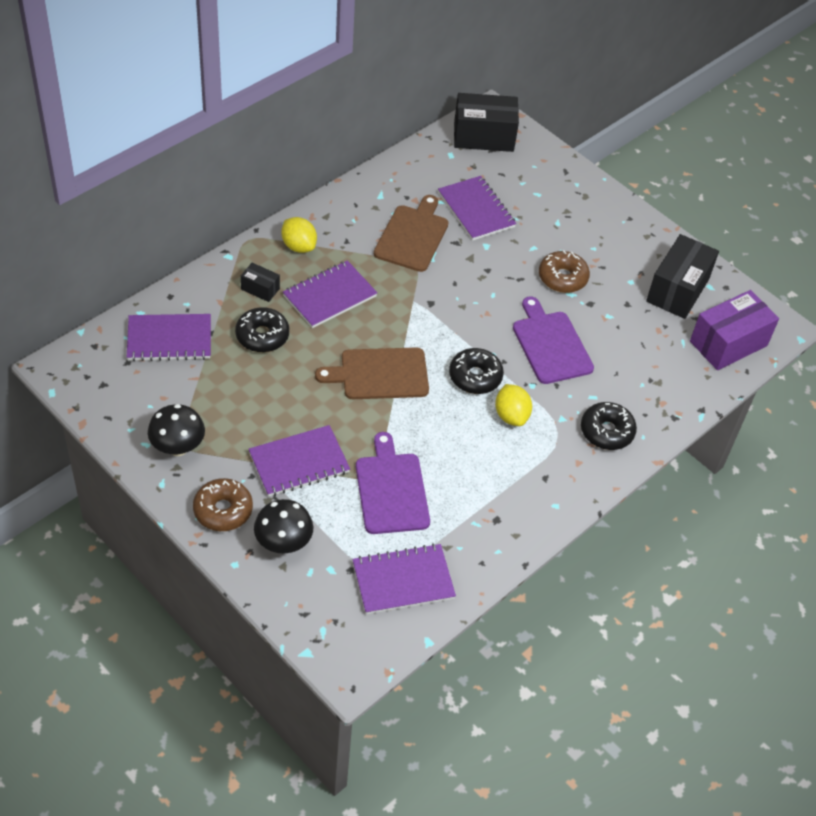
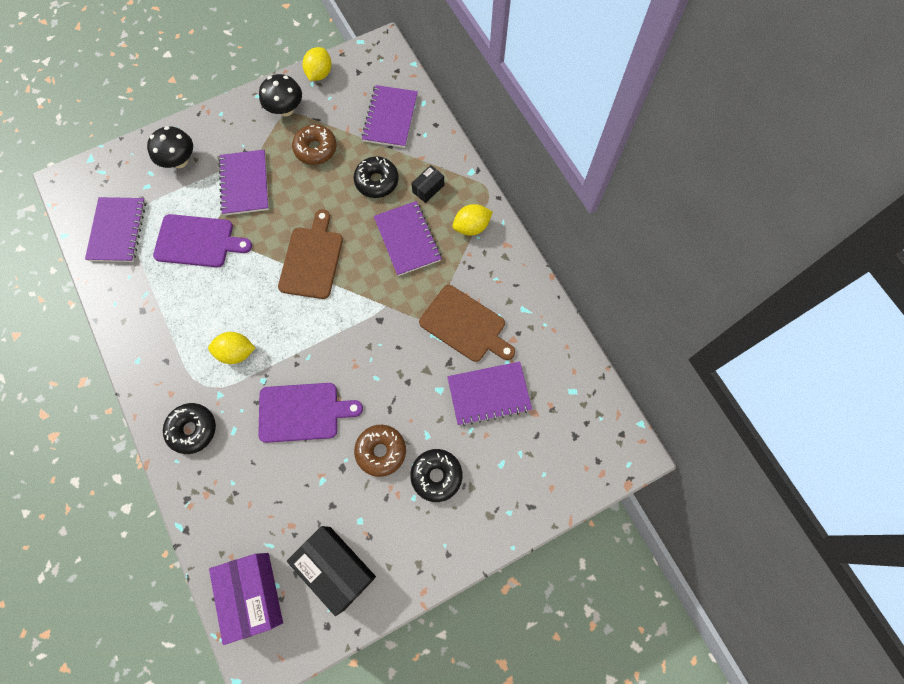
camera: 110 degrees right, 20 degrees up
(113, 424) = (319, 74): none -> yellow lemon
(223, 510) = (221, 129): brown donut -> brown donut (315, 149)
(475, 377) = (286, 334): black donut -> black donut (436, 476)
(483, 137) = (596, 433): black box -> none

